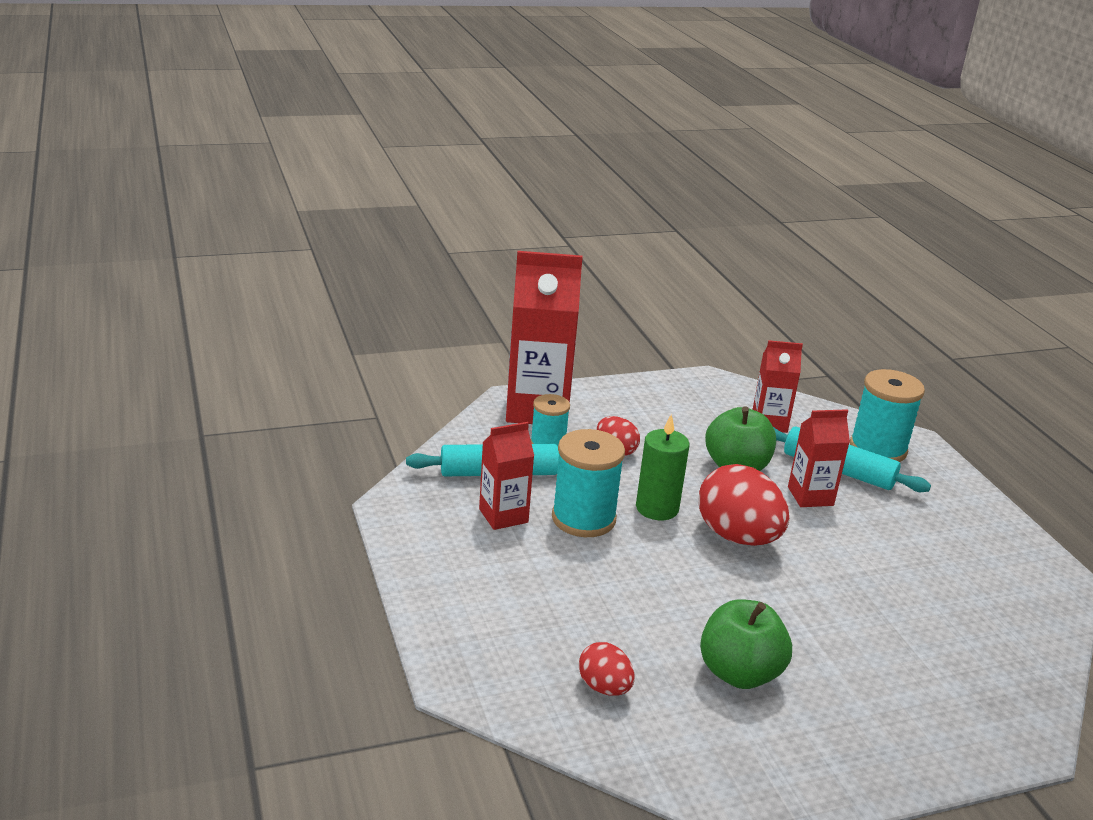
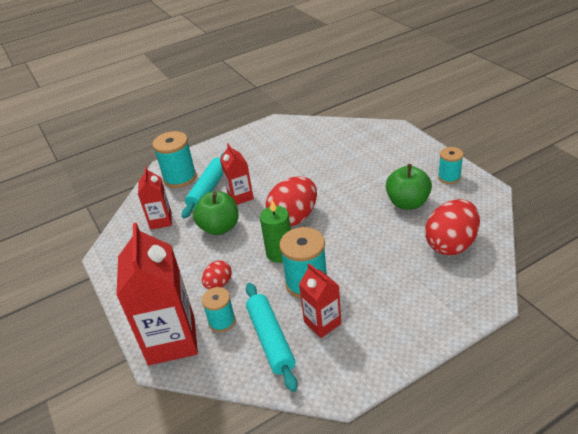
camera: 95 degrees left, 10 degrees up
(604, 687) = (451, 244): red egg -> red egg, size x1.88
(810, 760) = (449, 177): none -> turquoise spool

